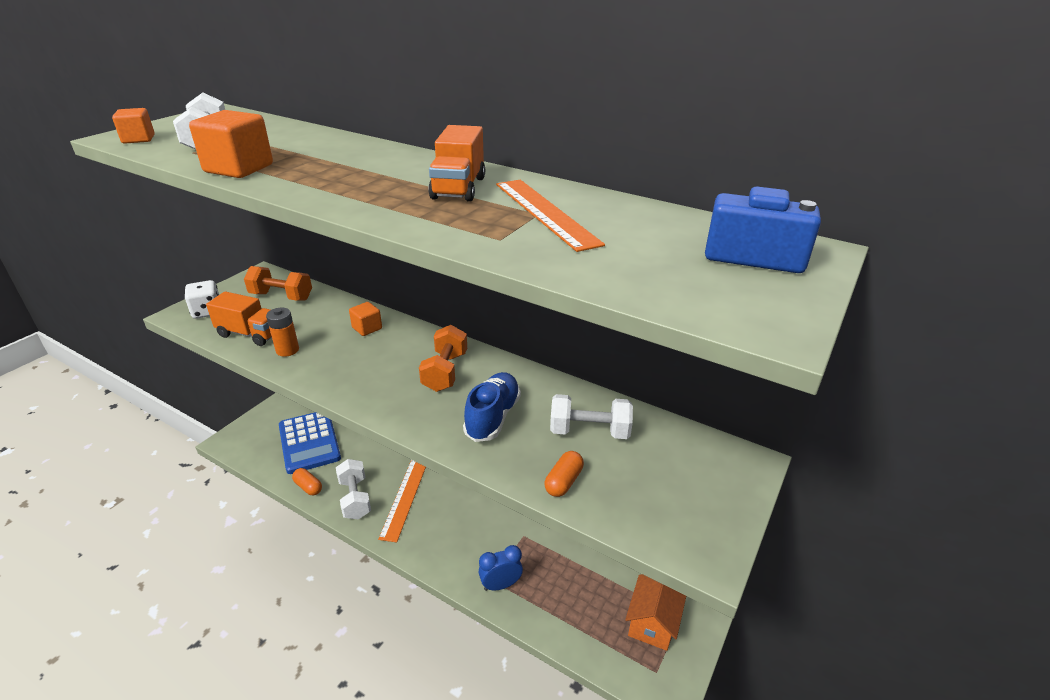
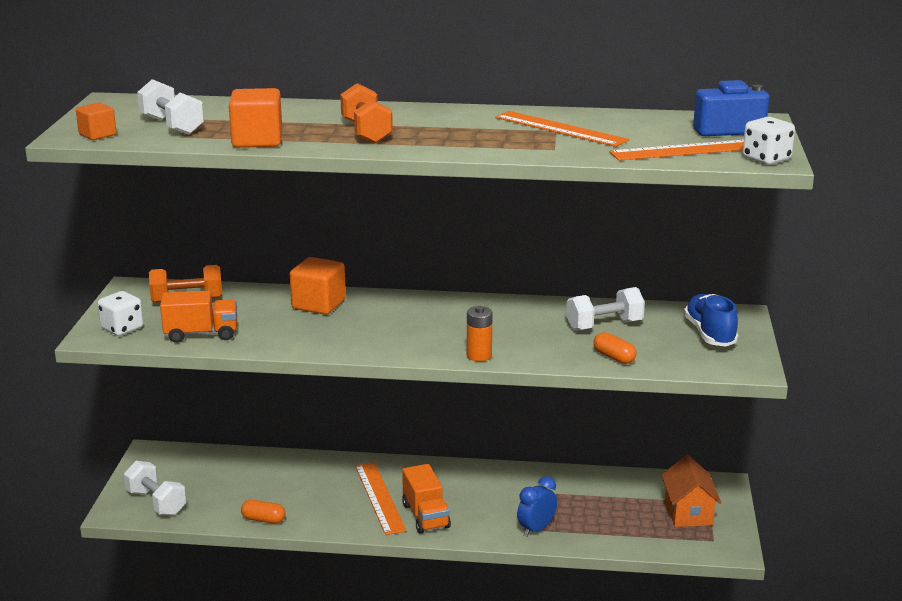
camera: 25 degrees left, 10 degrees down
(287, 350) = (260, 337): orange battery -> orange battery (479, 356)
(309, 442) = (221, 485): blue calculator -> none
(355, 498) = (326, 514): white dumbbell -> white dumbbell (156, 502)
(367, 328) = (318, 304): orange cube -> orange cube, size x1.65
(445, 372) = (437, 317): orange dumbbell -> orange dumbbell (366, 132)
(458, 188) = (470, 124): orange truck -> orange truck (426, 516)
(493, 417) = (516, 336): blue shoe -> blue shoe (710, 334)
(563, 481) = (614, 357): orange capsule -> orange capsule turned 45 degrees counterclockwise
(661, 278) = (685, 150): none -> orange ruler
(766, 322) = (766, 159): none -> white dice

